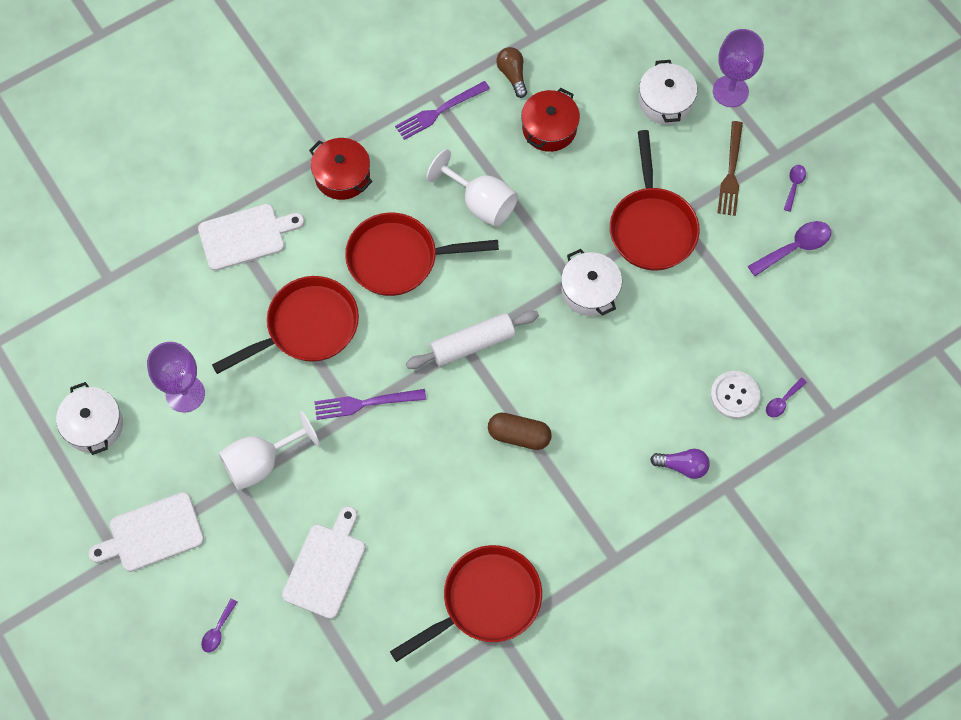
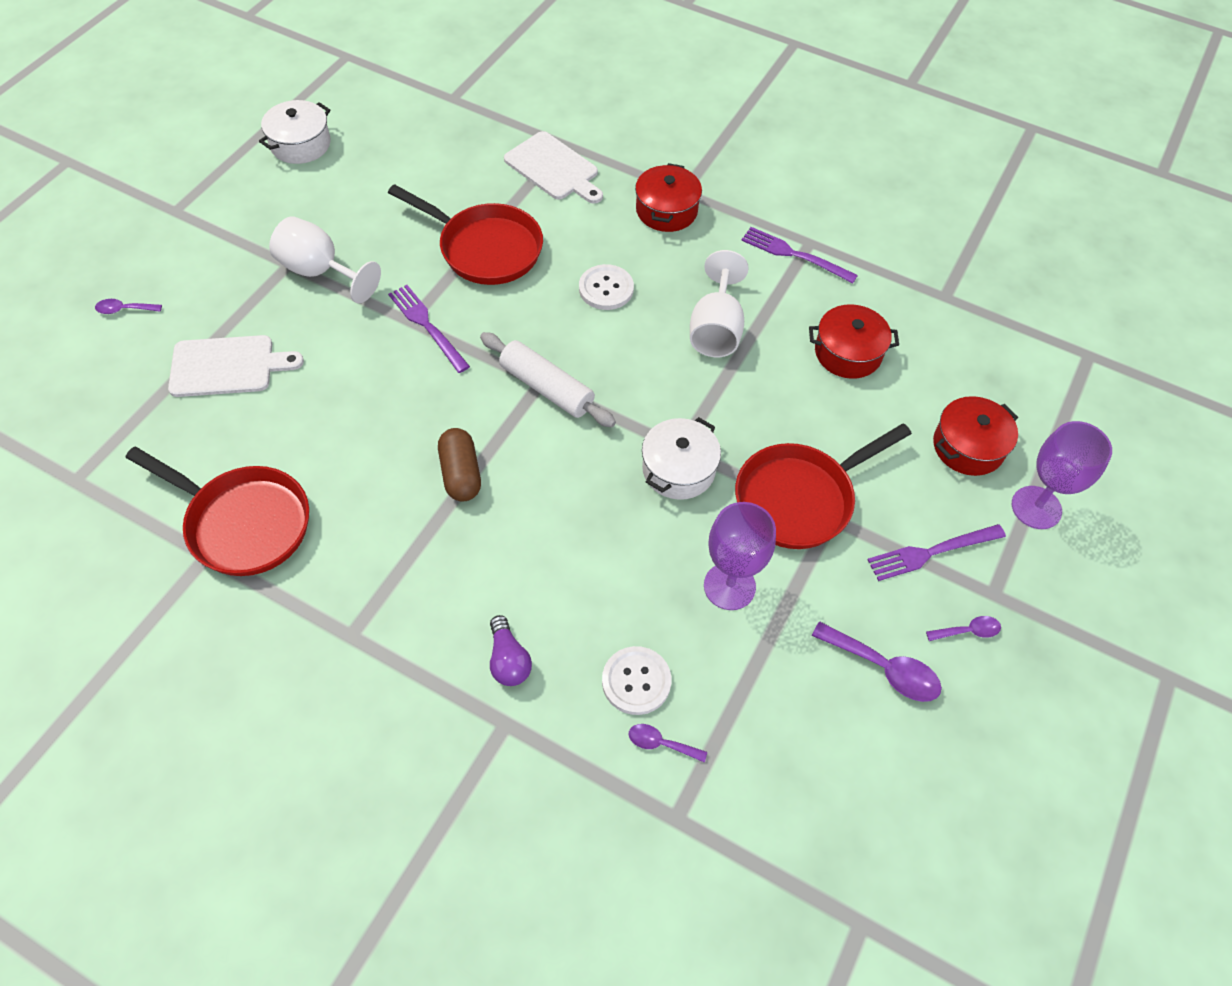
camera: 60 degrees right, 10 degrees down
(152, 533) = (208, 224): white cutting board -> none
(185, 394) = (364, 191): purple goblet -> purple goblet (729, 586)
(399, 259) = (606, 289): red pan -> white button
(512, 75) = (884, 297): brown light bulb -> none
(665, 101) = (968, 446): white pot -> red pot
(731, 172) = (931, 552): brown fork -> purple fork

